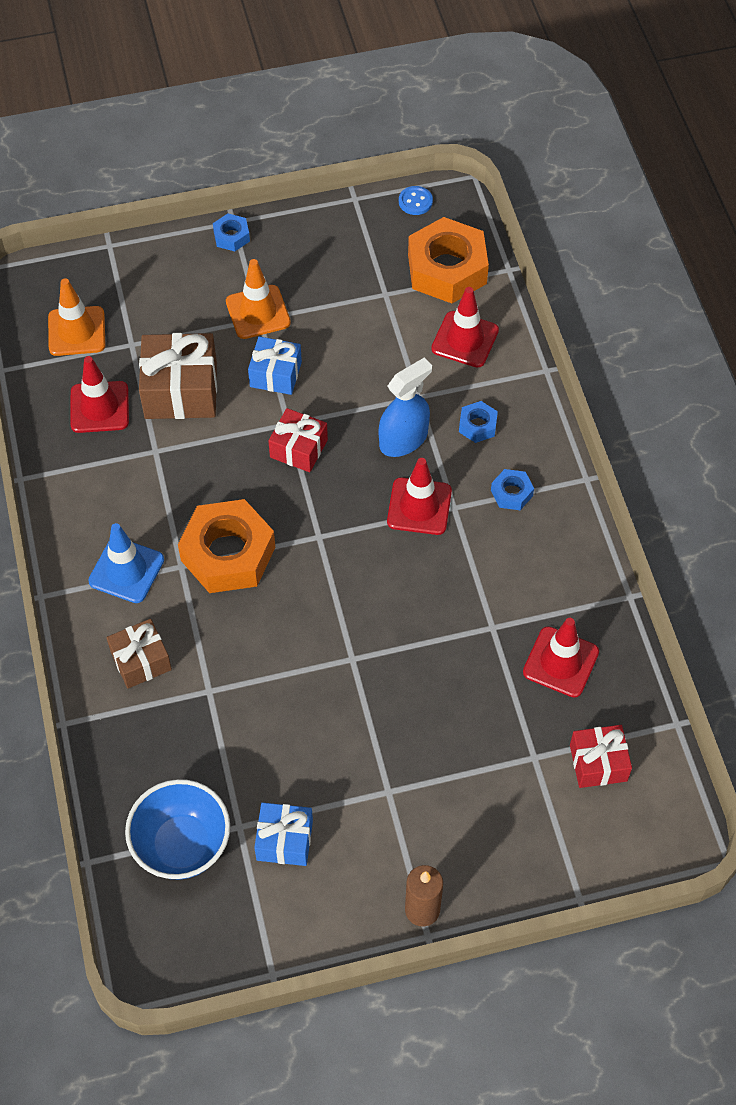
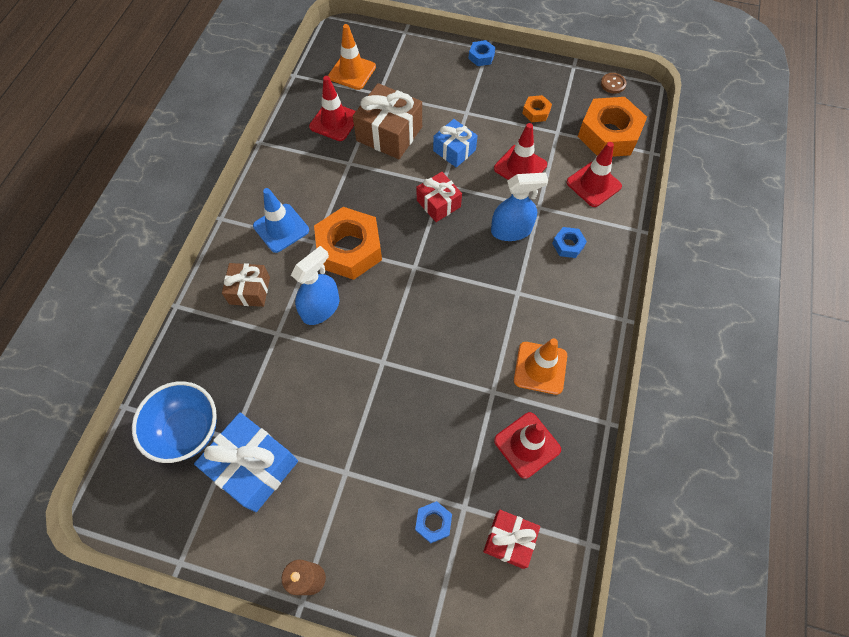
camera: 30 degrees right, 5 degrees up
(241, 637) = (320, 308): none -> blue spray bottle
(258, 312) = (468, 108): orange traffic cone -> orange traffic cone (540, 368)
(284, 840) = (254, 467): blue gift -> blue gift, size x1.61
(344, 280) = (536, 112): none -> orange nut
(415, 201) = (613, 84): blue button -> brown button
(419, 506) = (494, 280): red traffic cone -> red traffic cone (520, 167)
(511, 493) = (564, 303): blue nut -> blue nut (433, 523)

